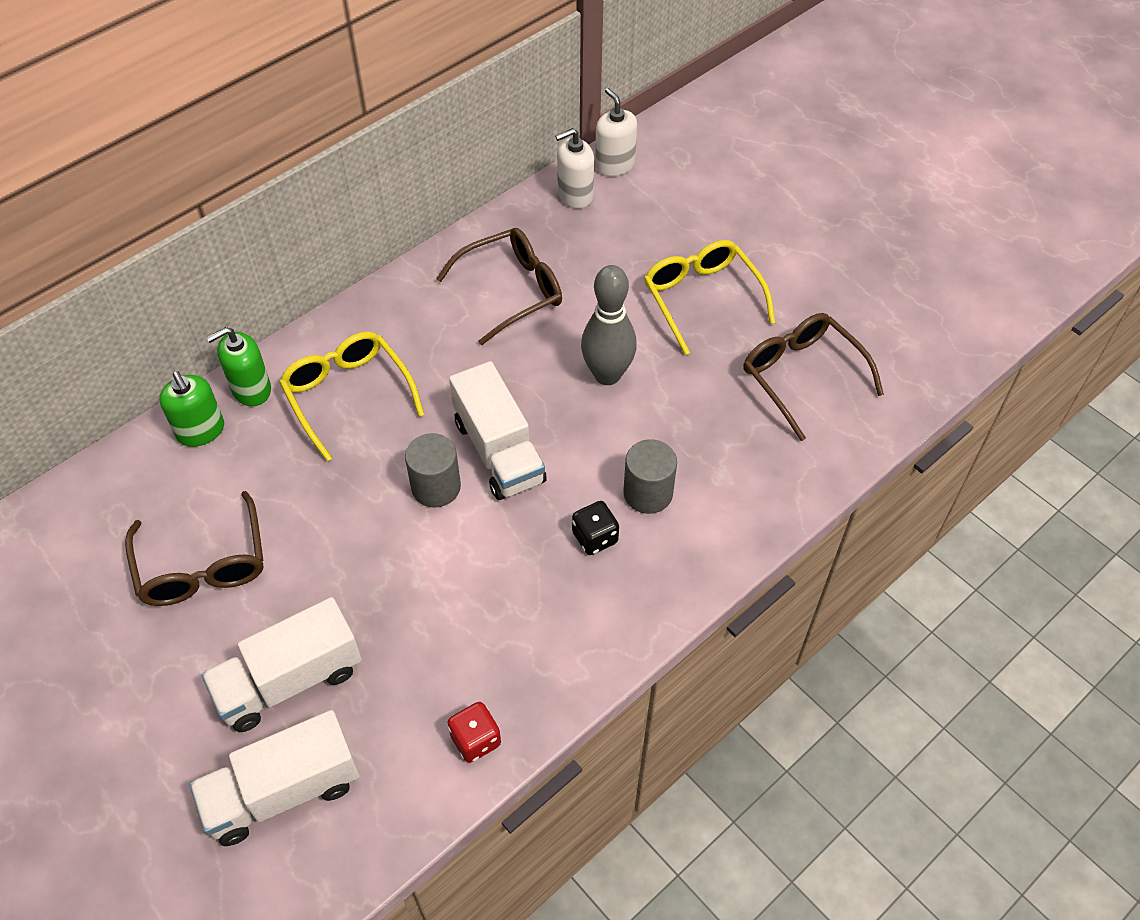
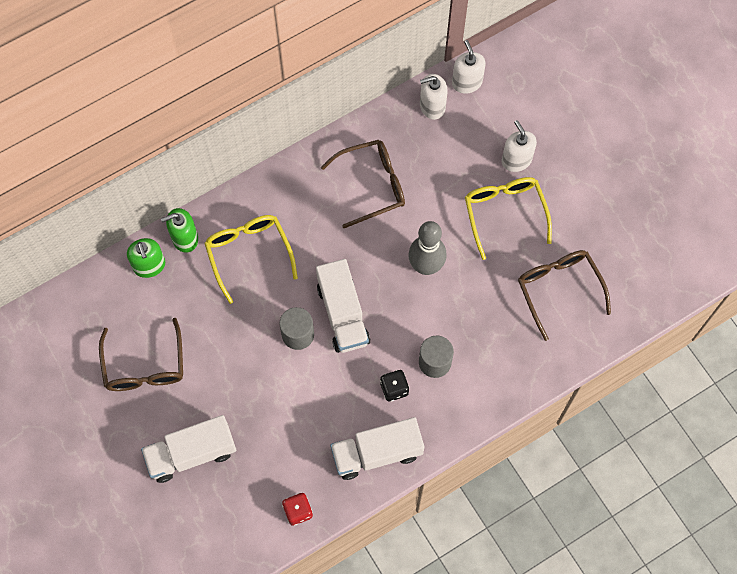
camera: 10 degrees right, 15 degrees up
(283, 791) = (181, 523): white truck -> white truck (376, 453)
(701, 238) = (516, 160): none -> white soap dispenser

